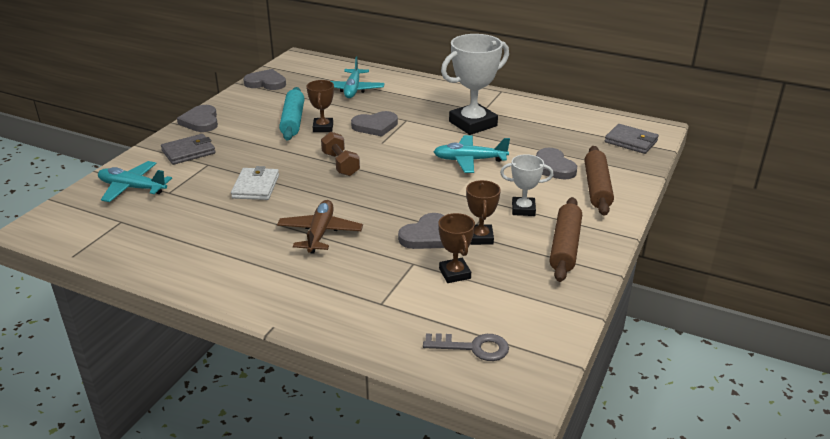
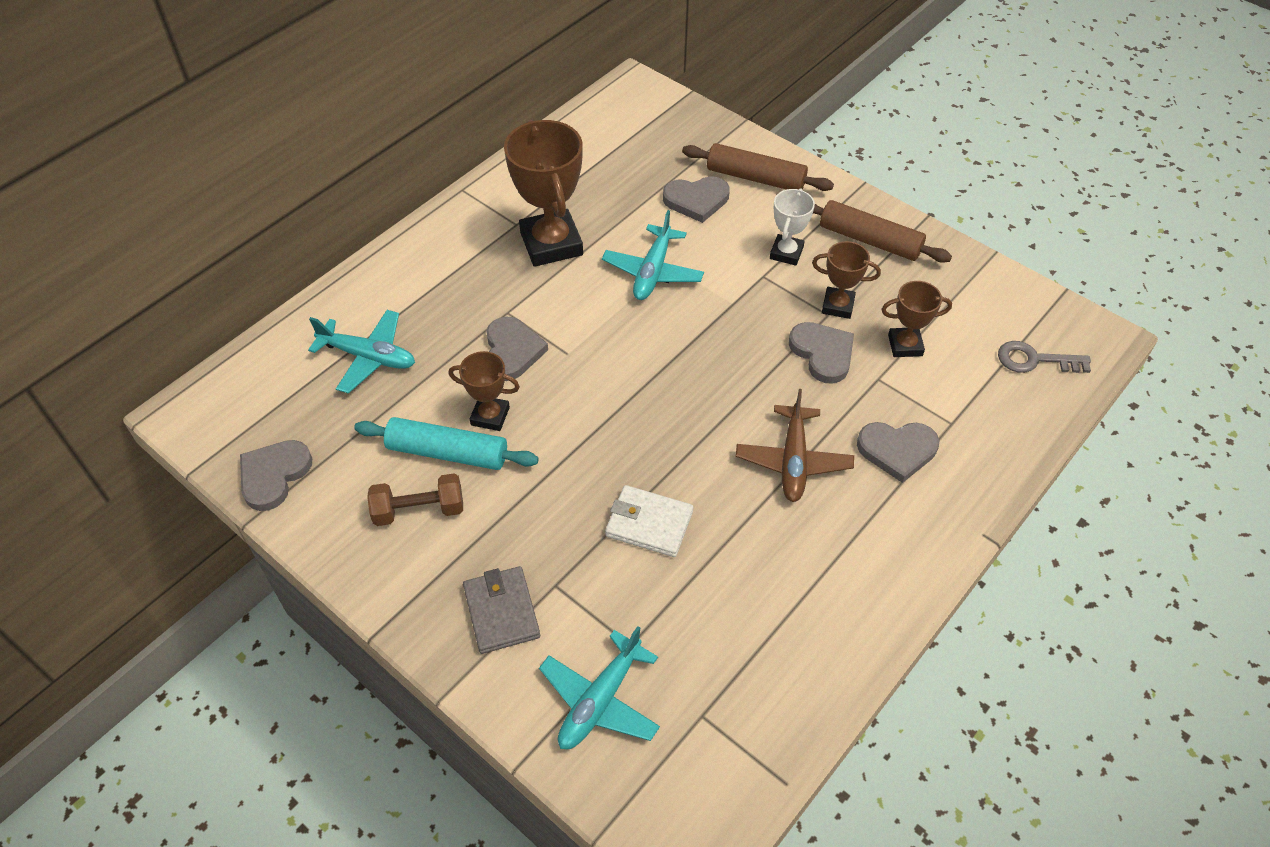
camera: 75 degrees left, 20 degrees up
(201, 121) = (390, 589): grey heart -> grey heart (897, 450)
(320, 233) = (793, 461): brown plane -> brown plane turned 105 degrees counterclockwise
(340, 164) = (616, 411): brown dumbbell -> brown dumbbell (419, 510)
(473, 124) = (551, 244): white trophy -> brown trophy
(473, 347) = (1034, 360): grey key -> grey key turned 105 degrees counterclockwise
(631, 141) = (658, 116): grey wallet -> none

